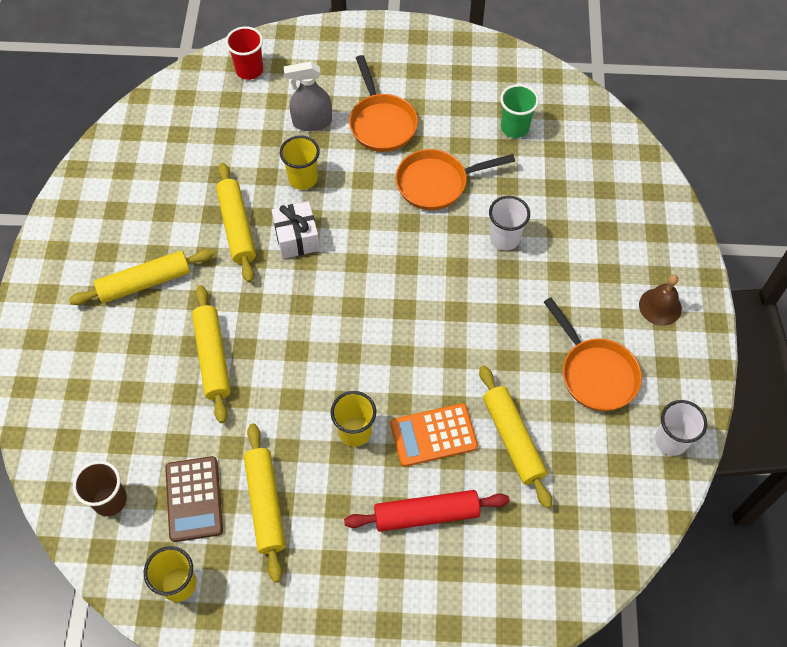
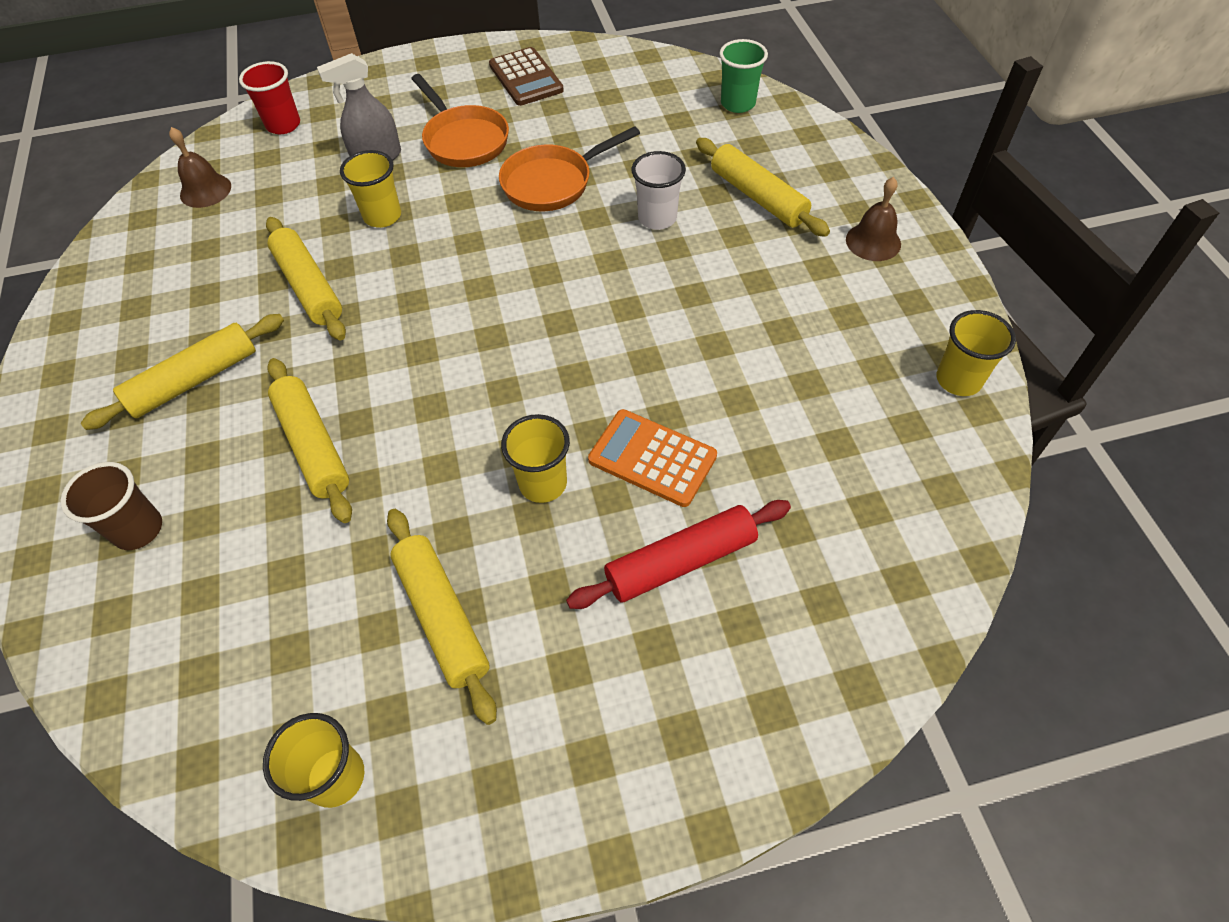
camera: 15 degrees left, 5 degrees down
(110, 500) = (196, 682): brown cup -> brown cup (138, 529)
(181, 118) = (205, 190): none -> brown bell
(194, 499) = (330, 642): brown calculator -> brown calculator (525, 78)
(297, 238) = (393, 280): white gift -> none
(433, 435) = (652, 458): orange calculator -> orange calculator turned 60 degrees clockwise
(513, 439) = (759, 434): yellow rolling pin -> yellow rolling pin (758, 197)
(514, 128) = (624, 110): green cup -> green cup (738, 104)
(595, 373) = (829, 331): orange pan -> none
(671, 440) = (958, 380): white cup -> yellow cup

